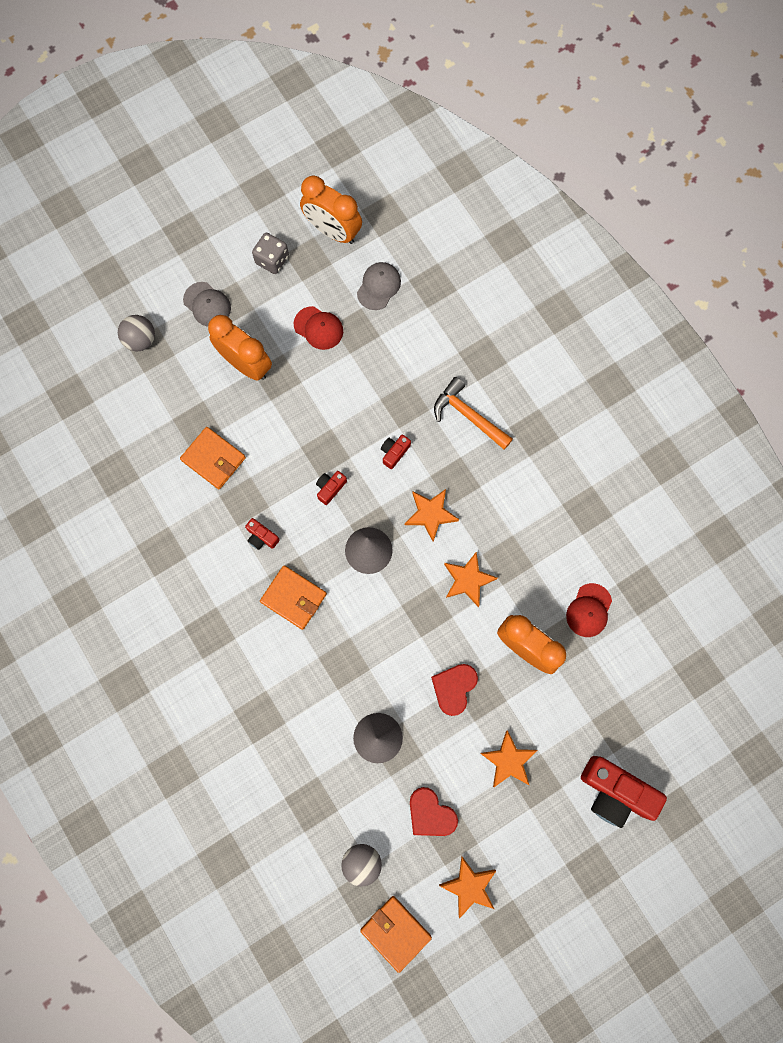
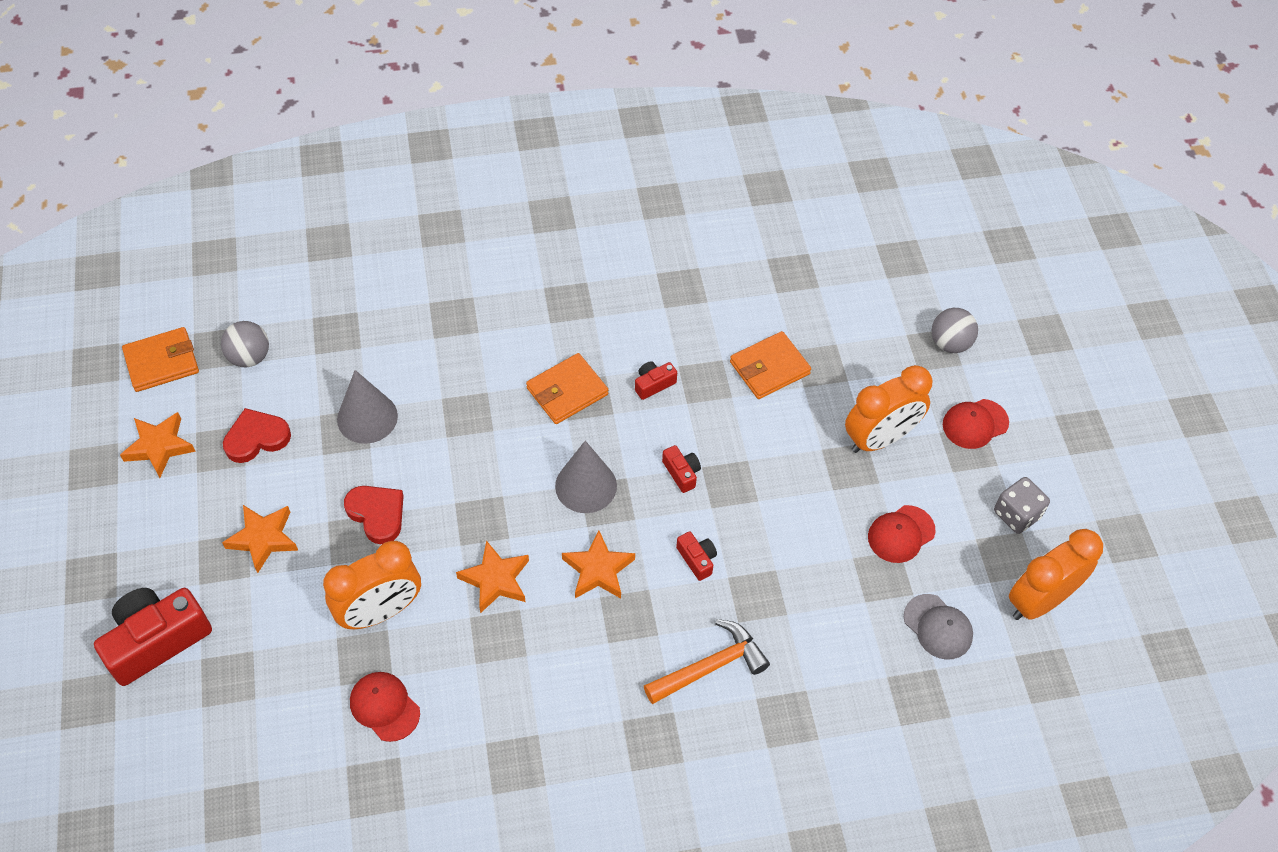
camera: 110 degrees right, 20 degrees down
(207, 304) = (975, 424): grey cap -> red cap

